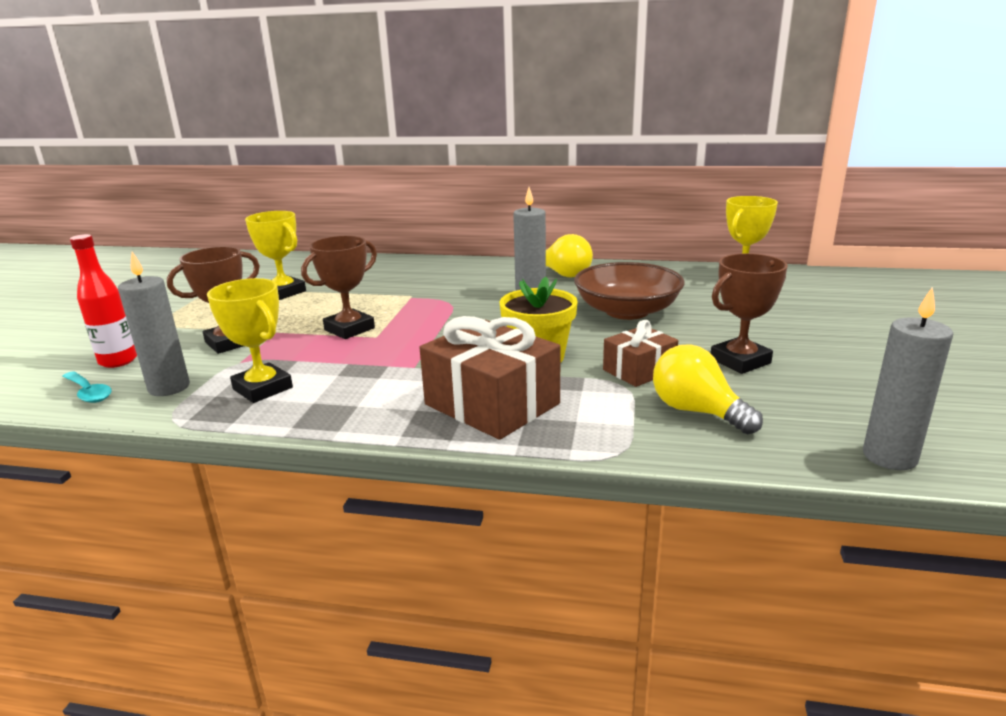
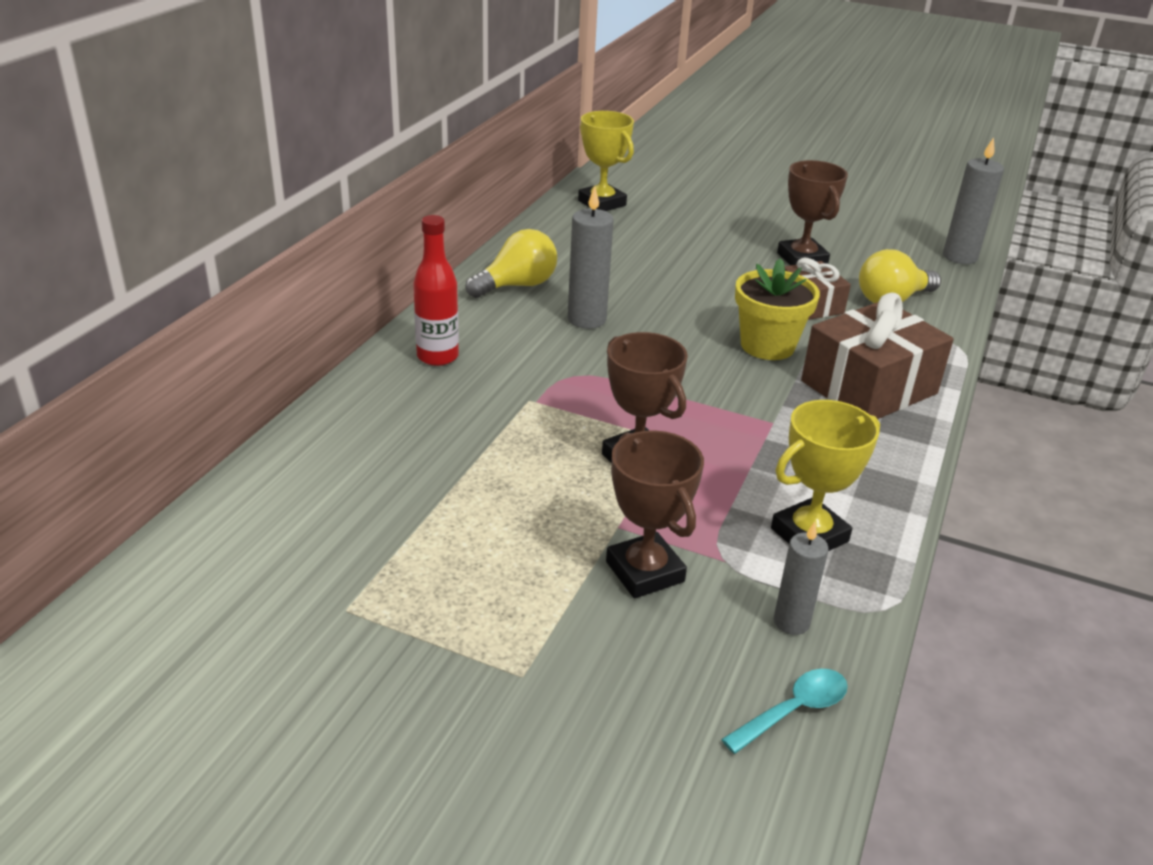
camera: 80 degrees left, 10 degrees up
(118, 361) = (679, 695): red bottle -> red bottle (437, 357)
(169, 387) = (791, 622): grey candle -> grey candle, size x0.65
(284, 292) = (435, 519): yellow trophy -> none
(627, 311) = (663, 277): brown bowl -> none

